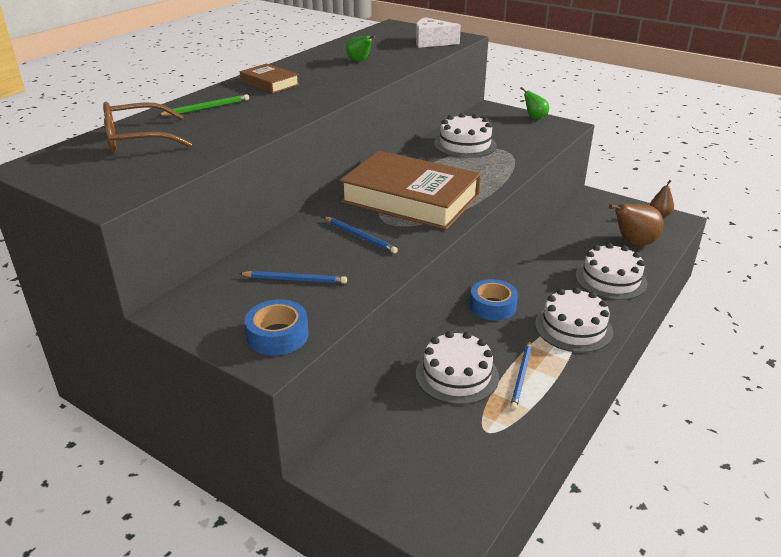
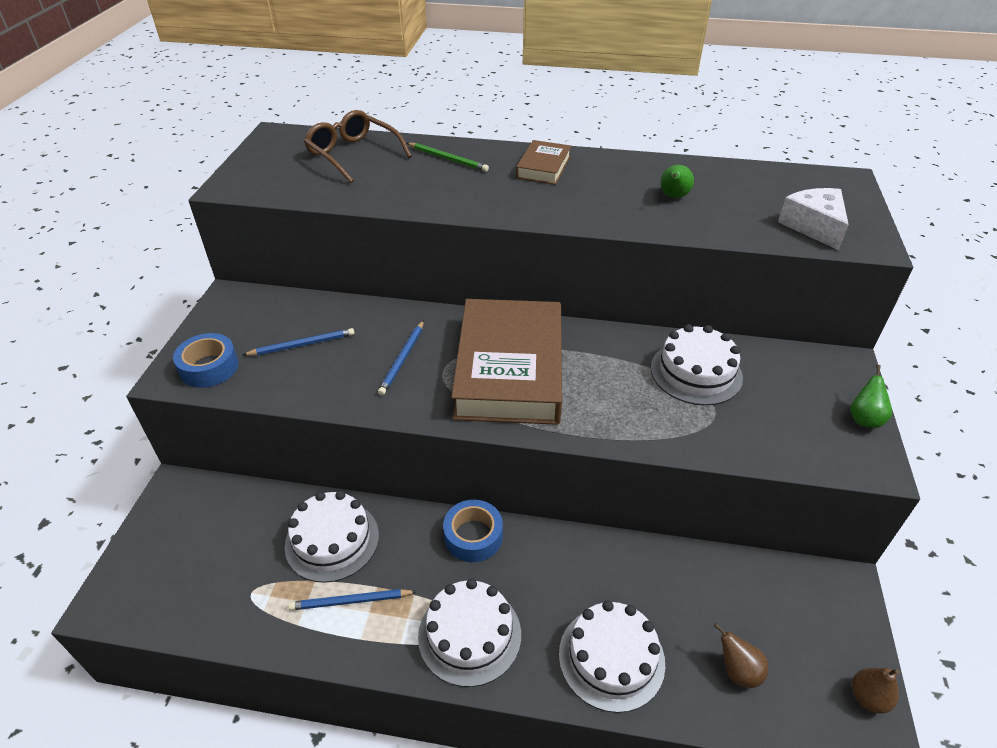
camera: 65 degrees right, 10 degrees up
(294, 279) = (302, 345): blue pencil -> blue pencil turned 90 degrees counterclockwise
(633, 243) = (737, 671): brown pear -> brown pear, size x0.58

